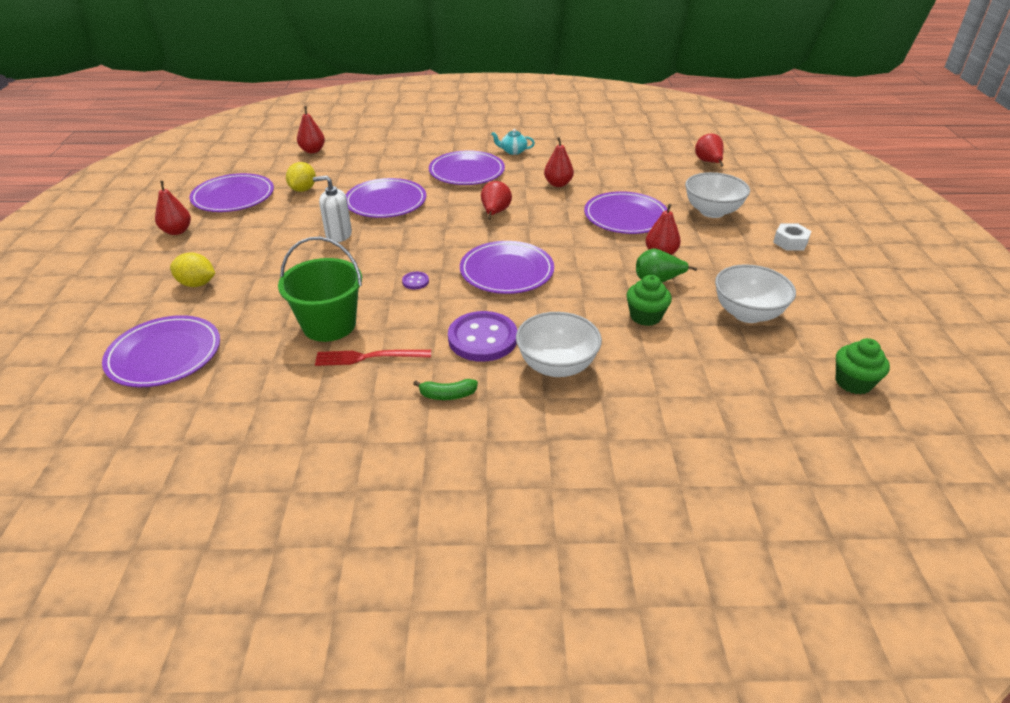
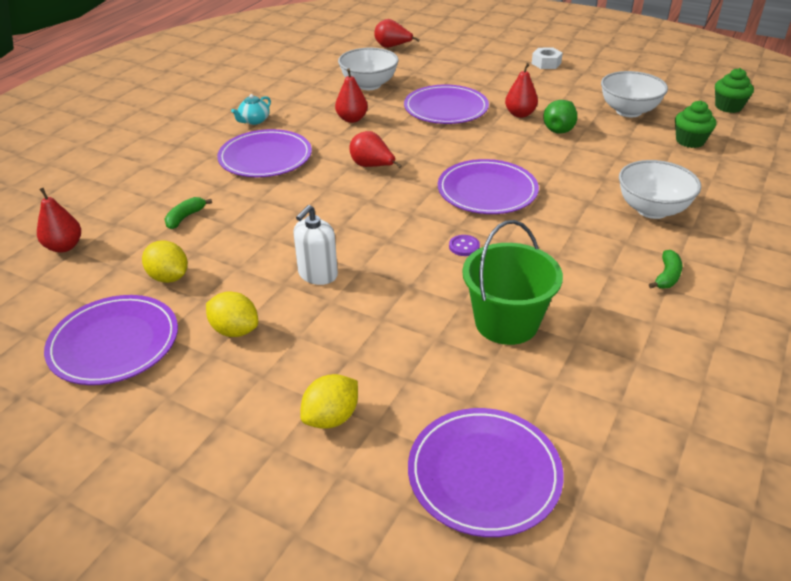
camera: 60 degrees left, 0 degrees up
(177, 231) = (159, 417): red pear -> none
(263, 227) = (235, 330): none -> yellow lemon
(368, 357) = (582, 309): red fork -> none
(369, 172) = (185, 217): none -> green banana
(386, 202) = (274, 224): purple plate -> none
(482, 338) = (590, 234): purple button -> none
(645, 316) = (606, 150): green cupcake -> green cupcake (690, 141)
(712, 211) = (474, 73): white bowl -> white bowl (369, 85)

